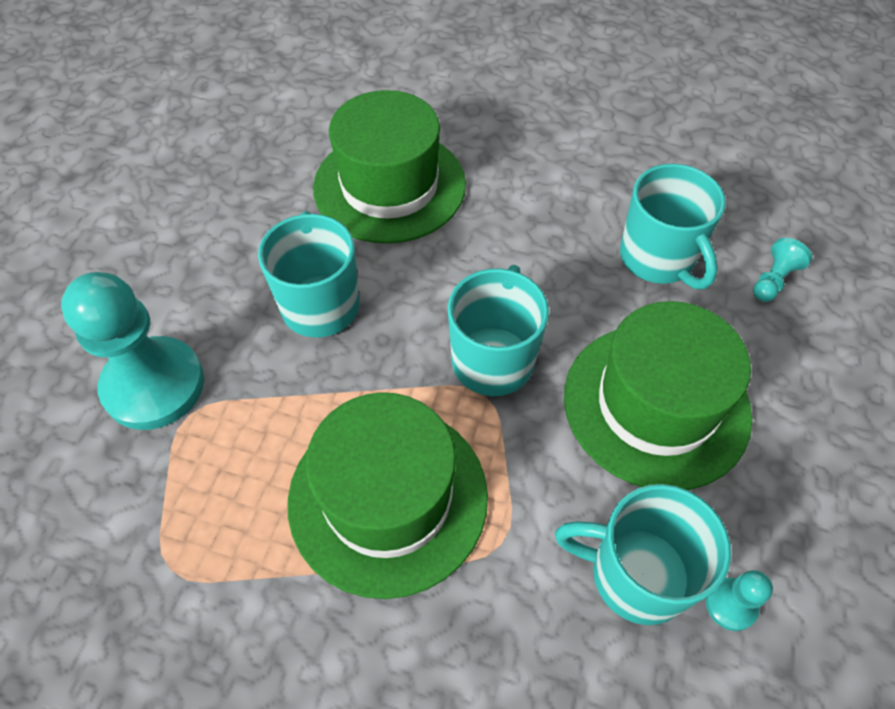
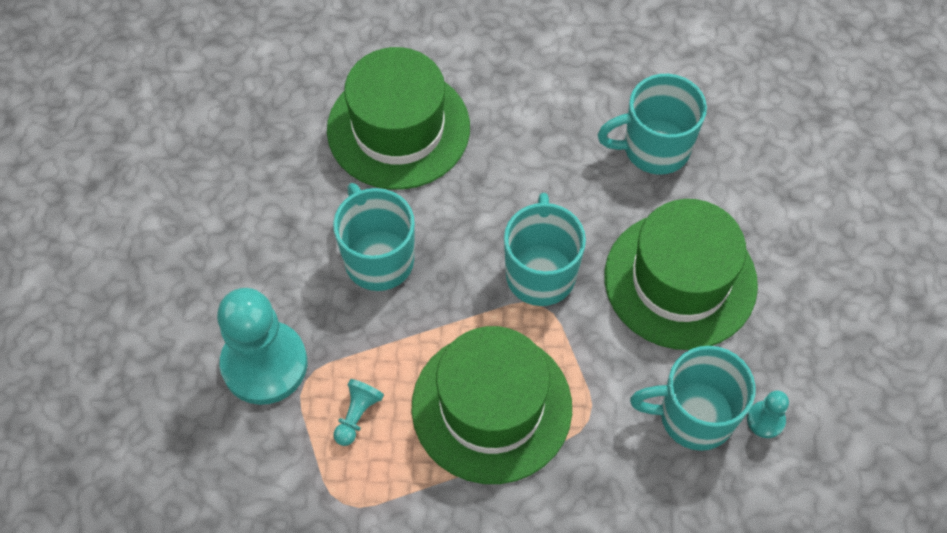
camera: 15 degrees left, 5 degrees up
(658, 259) = (654, 148): turquoise mug -> turquoise mug turned 120 degrees clockwise
(773, 280) = (753, 146): turquoise pawn -> turquoise pawn (357, 415)

